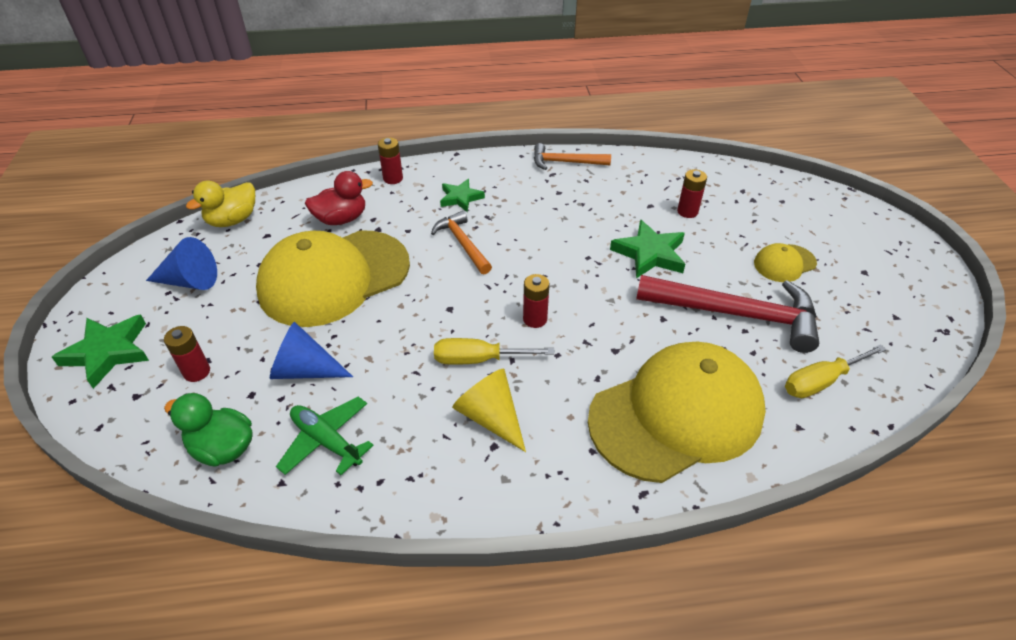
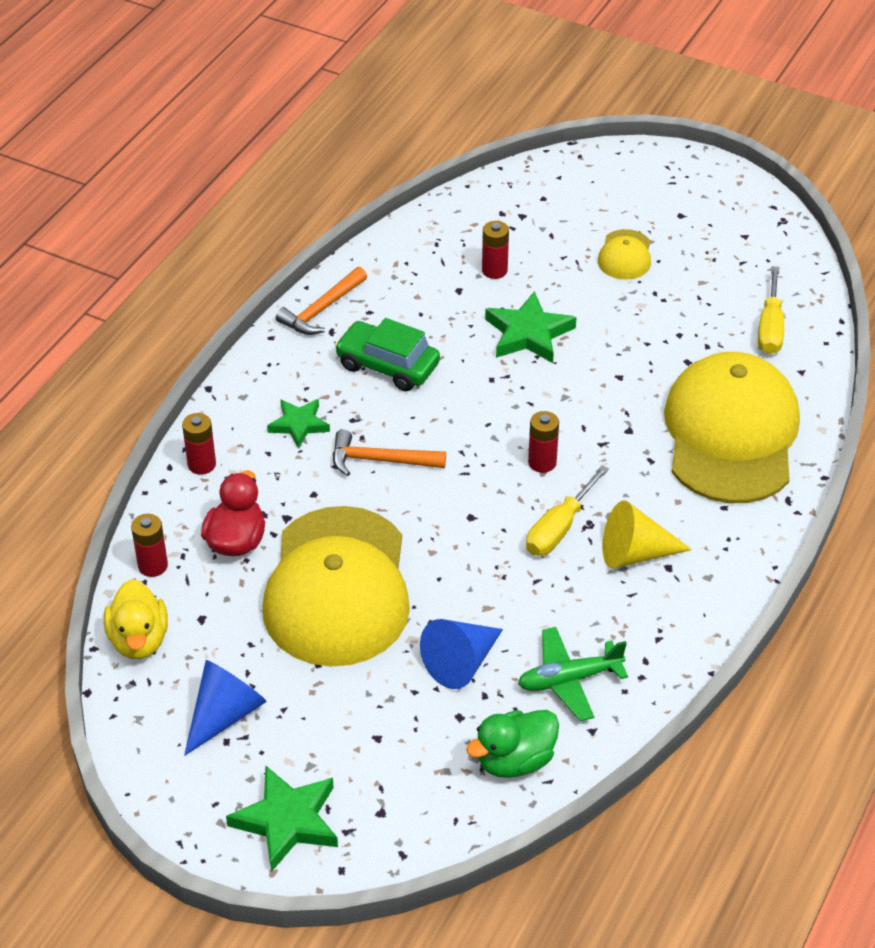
camera: 55 degrees left, 0 degrees up
(197, 372) = (388, 751): red battery -> red battery (153, 566)
(548, 208) = (387, 365): none -> green car
(736, 314) = (656, 327): red hammer -> none

